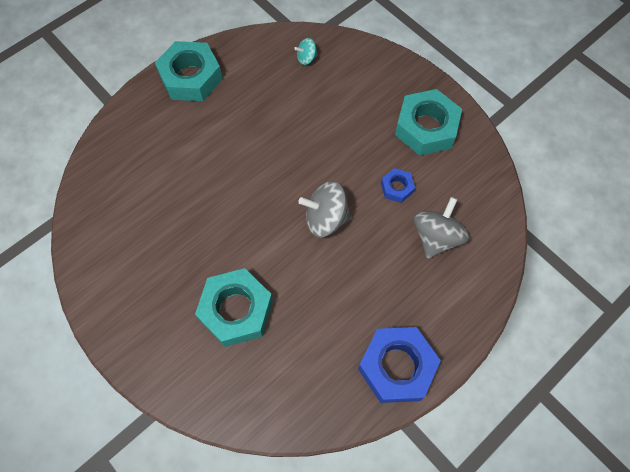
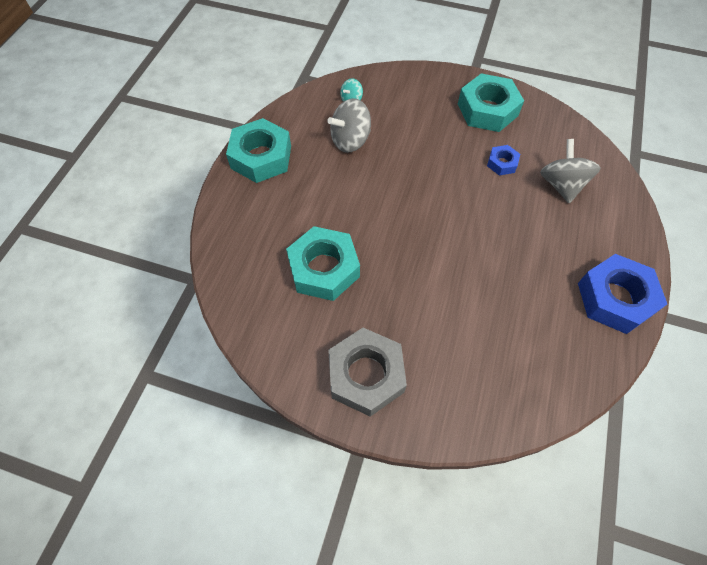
camera: 30 degrees left, 5 degrees down
(140, 310) = (366, 375): none -> grey nut
(236, 310) = (451, 326): turquoise nut -> turquoise nut (324, 268)
(326, 219) = (466, 214): grey spinning top -> grey spinning top (350, 141)

